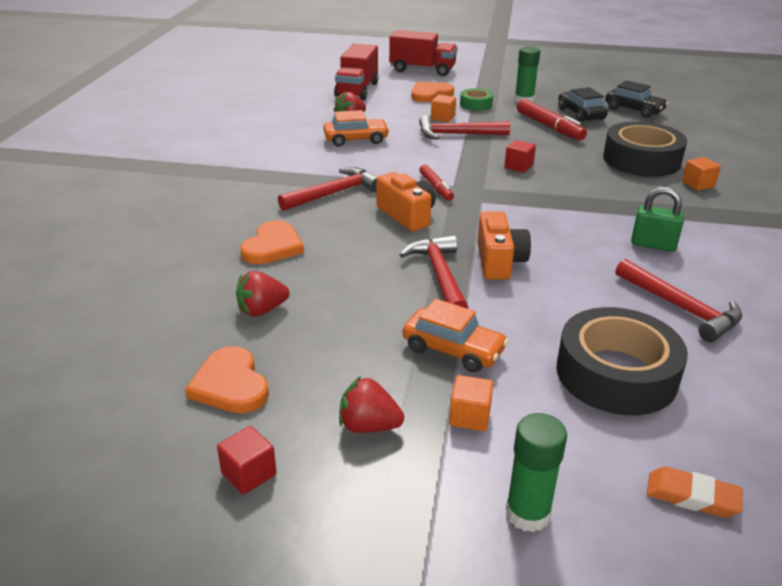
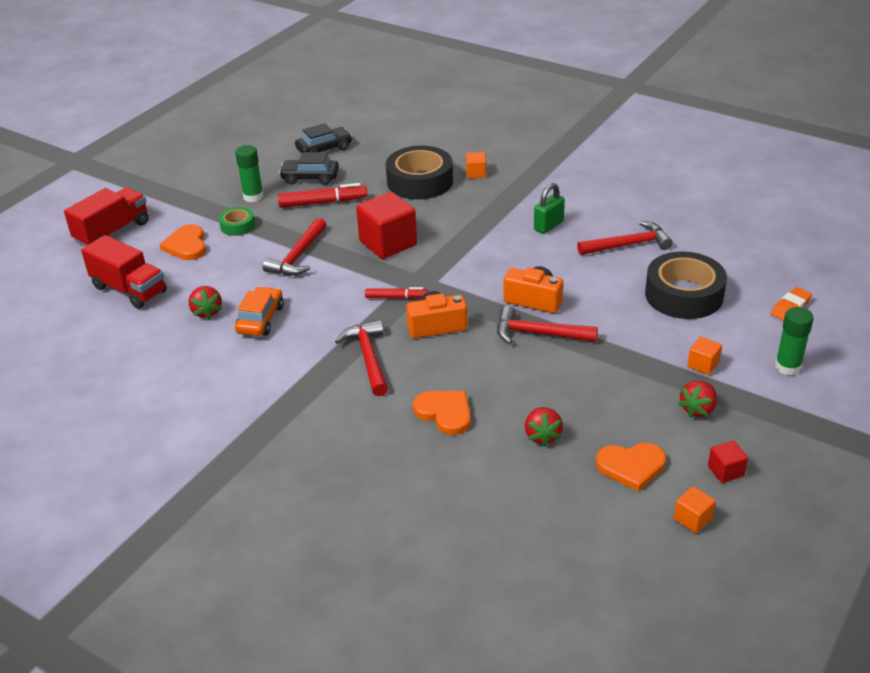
camera: 65 degrees left, 5 degrees up
(443, 117) = (252, 254): orange cube -> orange cube (693, 519)
(453, 349) = (633, 352): orange car -> none
(518, 166) = (388, 243): red cube -> red cube, size x2.08

